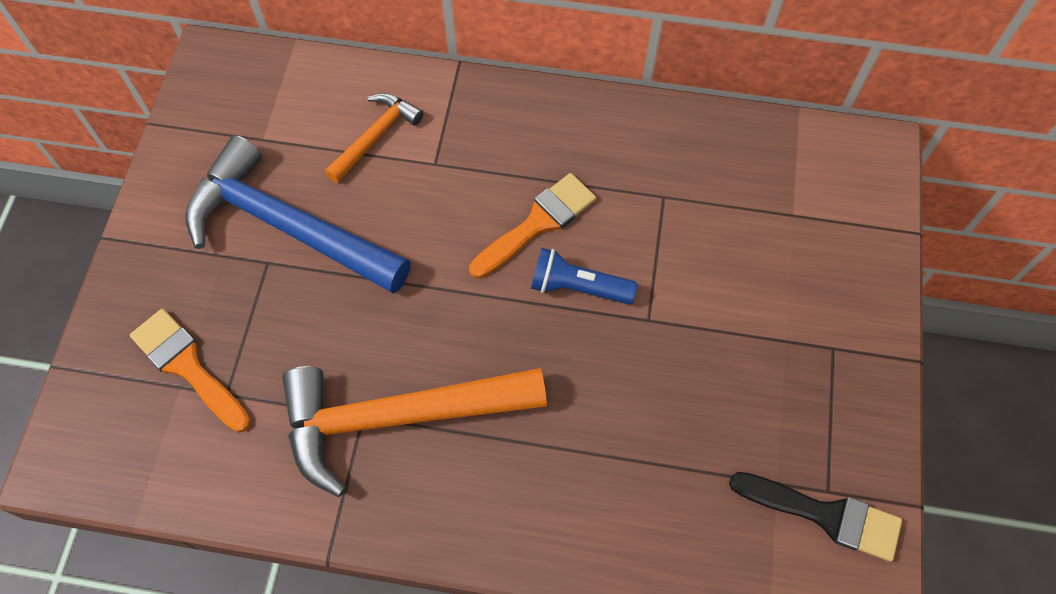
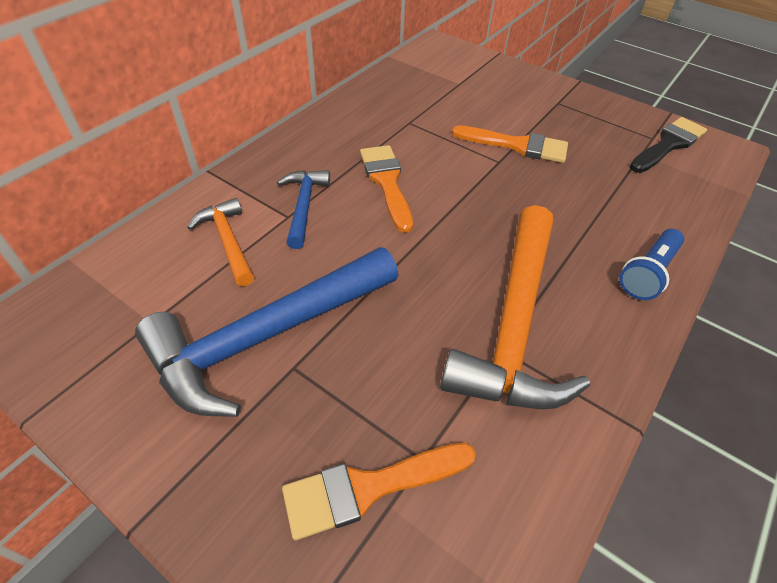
camera: 65 degrees left, 15 degrees down
(456, 169) = (304, 206): none -> blue hammer
(578, 287) = (453, 182): blue flashlight -> blue flashlight (648, 273)
(695, 329) = (517, 145): none -> orange brush

